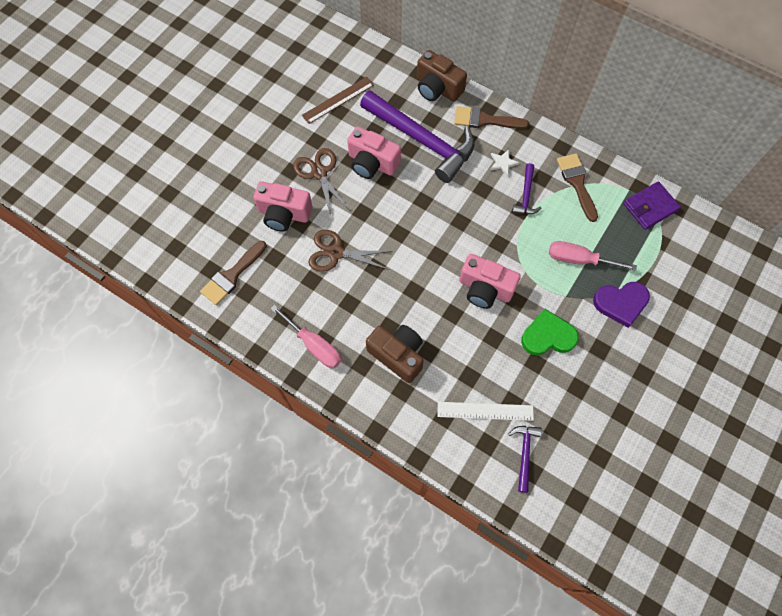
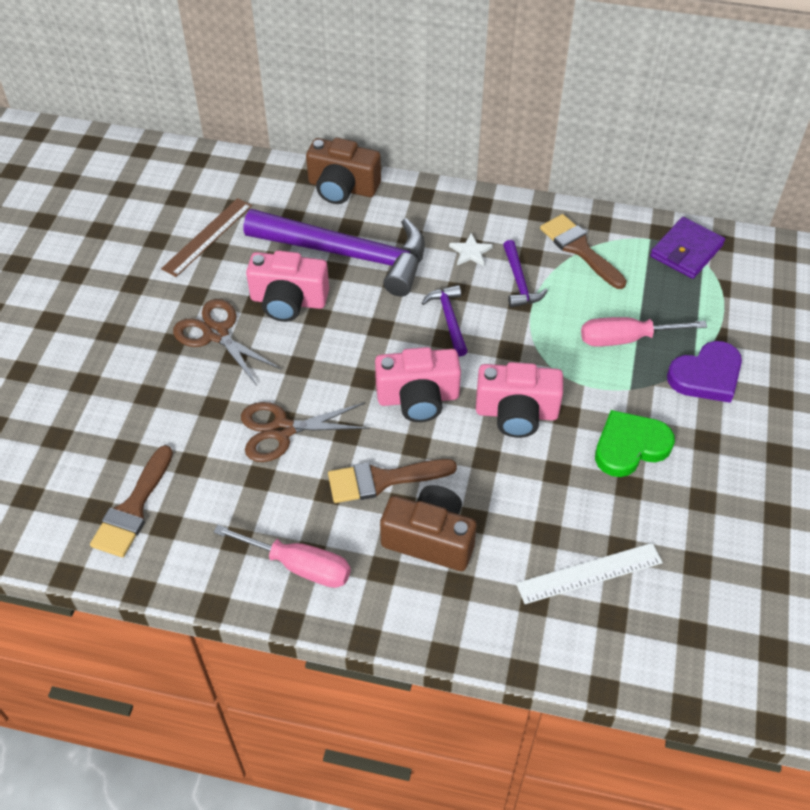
camera: 20 degrees left, 15 degrees down
(284, 214) = (183, 402): pink camera -> pink camera (418, 398)
(484, 120) = (423, 208): brown brush -> brown brush (382, 480)
(524, 454) = (671, 612): purple hammer -> purple hammer (449, 319)

